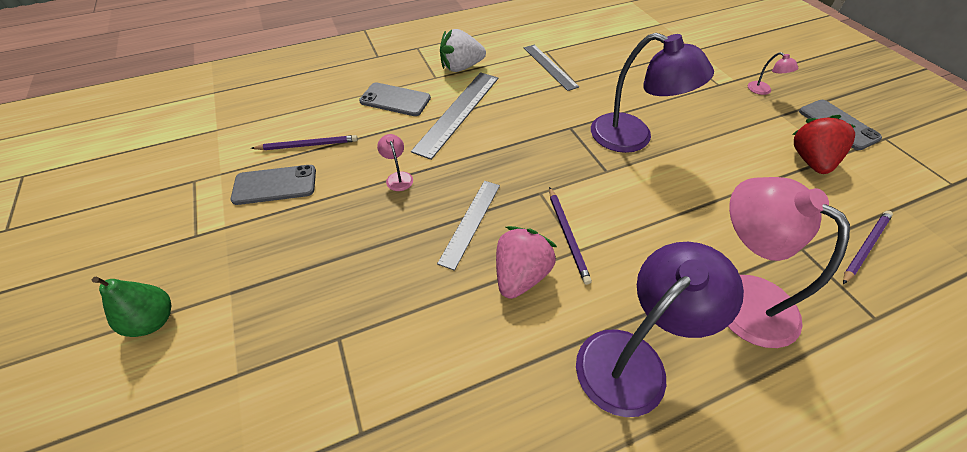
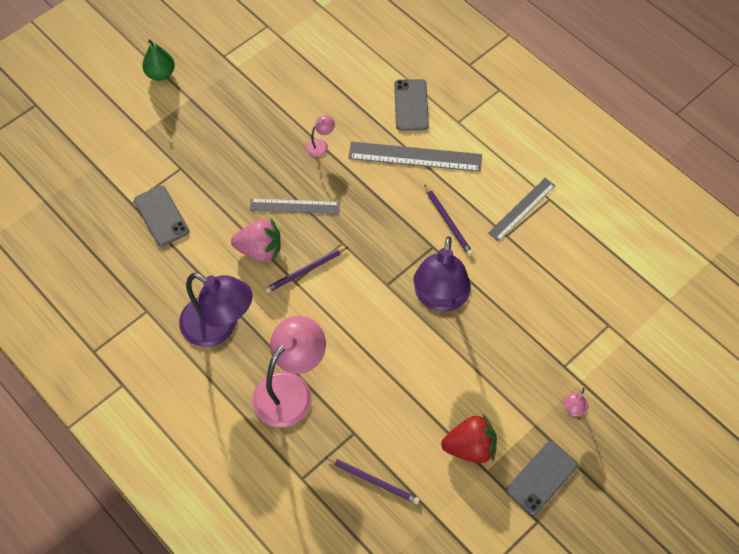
camera: 70 degrees right, 10 degrees up
(275, 185) = (282, 74): grey phone -> grey phone (161, 216)
(308, 145) = (330, 73): purple pencil -> purple pencil (448, 222)
(461, 67) = (484, 136): white strawberry -> none

